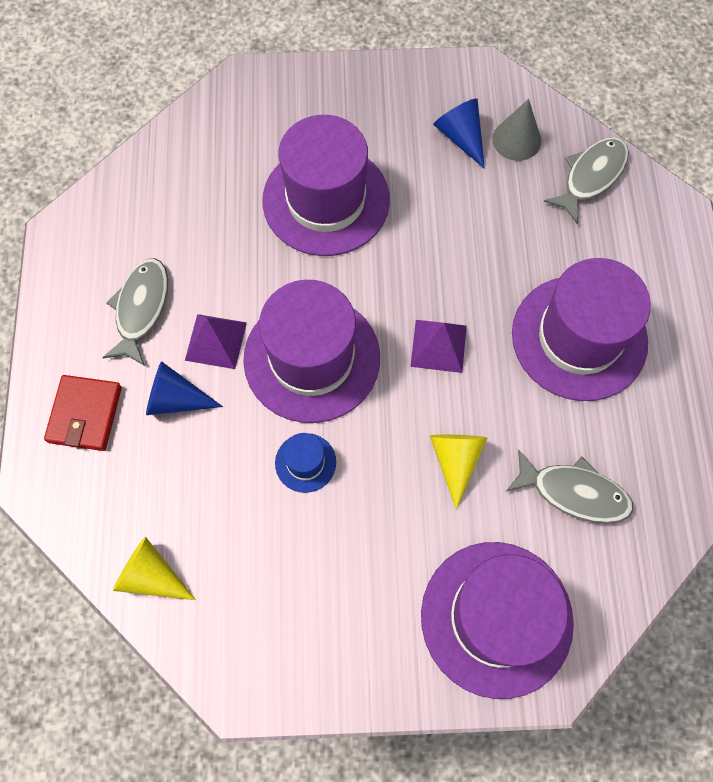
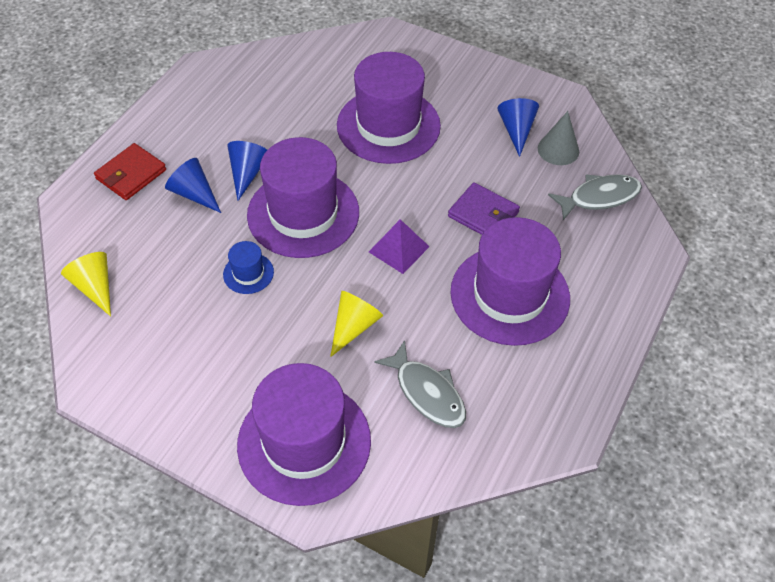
camera: 30 degrees right, 15 degrees down
(141, 308) = (215, 132): grey fish -> none
(216, 341) = (247, 173): purple pyramid -> blue cone
(494, 258) = (483, 214): none -> purple wallet

